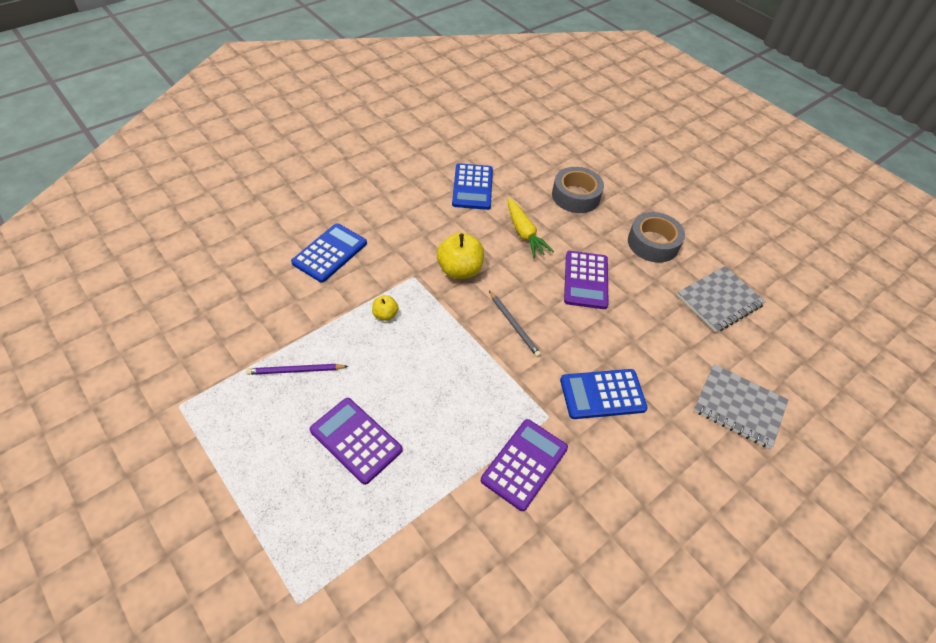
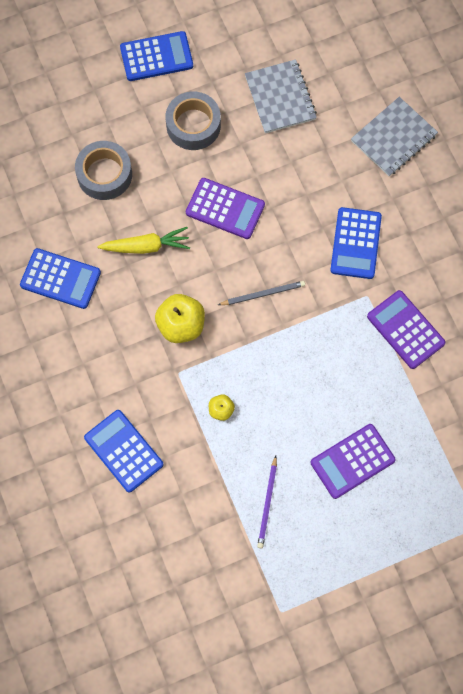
camera: 70 degrees left, 20 degrees up
(699, 208) = (156, 57): none -> blue calculator

